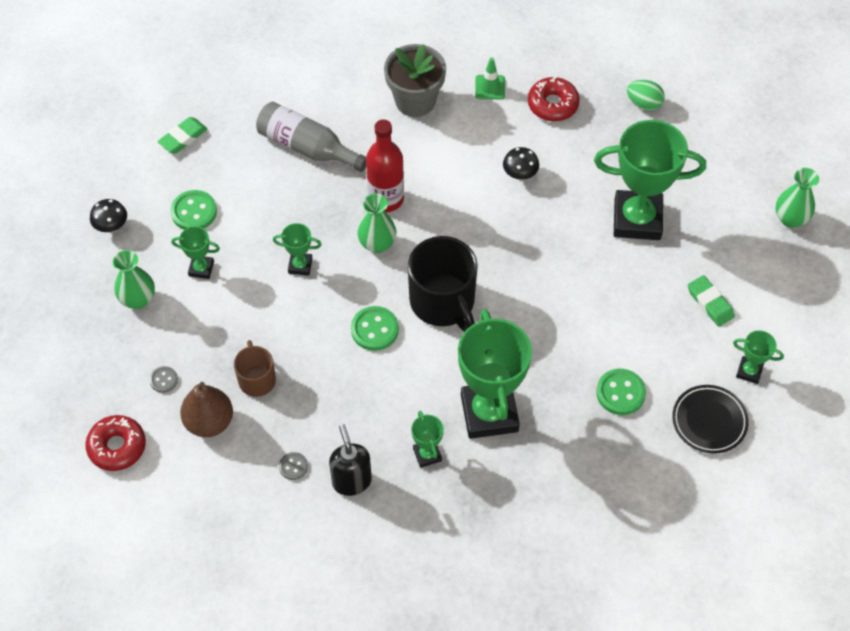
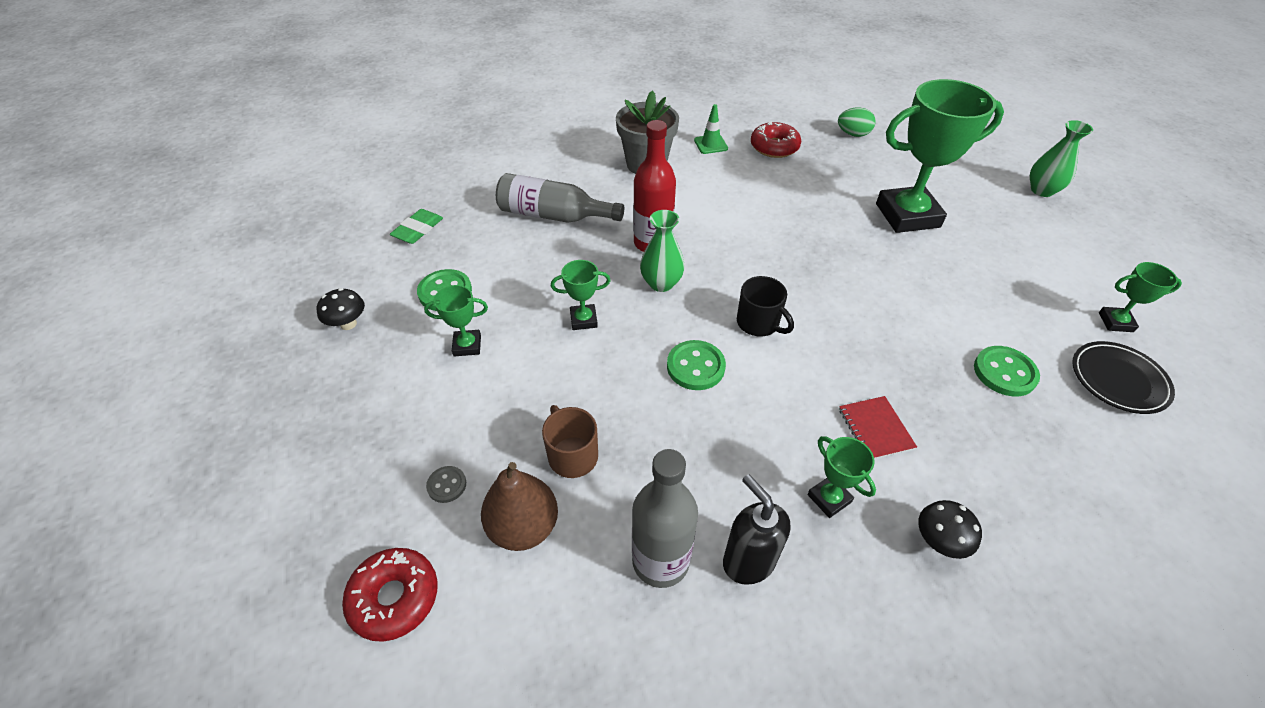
camera: 15 degrees left, 10 degrees down
(138, 299) = (394, 394): green vase -> none
(293, 466) = (660, 561): grey button -> grey bottle
(443, 302) = (758, 323): black mug -> black mug, size x0.56
(489, 413) = (875, 429): green trophy -> red notebook
(520, 174) = (775, 201): black mushroom -> black mushroom (938, 541)
(710, 303) = (1027, 269): green eraser -> none

